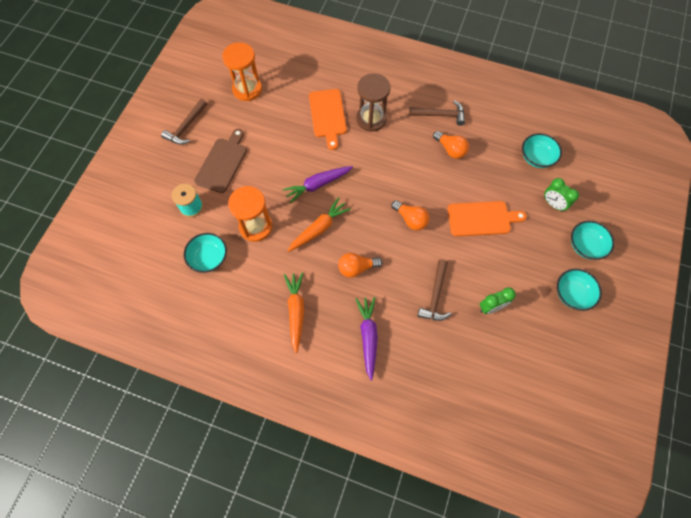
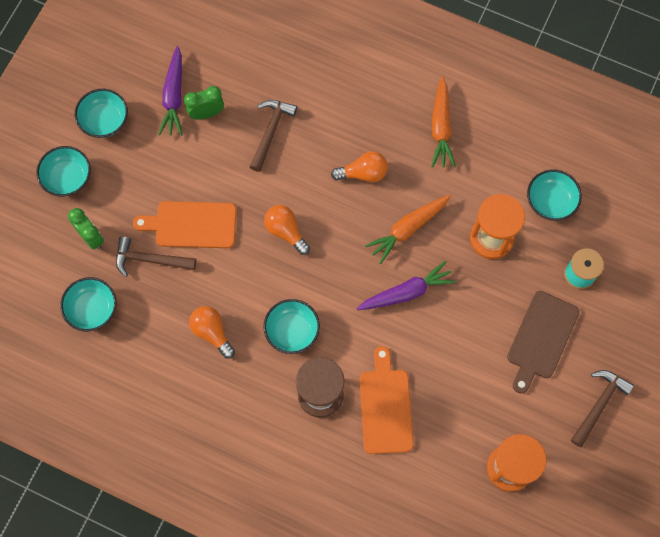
camera: 175 degrees left, 5 degrees up
(368, 337) = (357, 92): purple carrot -> purple carrot (174, 96)
(395, 154) = (292, 331): none -> turquoise bowl
(440, 115) = (215, 393): brown hammer -> brown hammer (150, 260)

